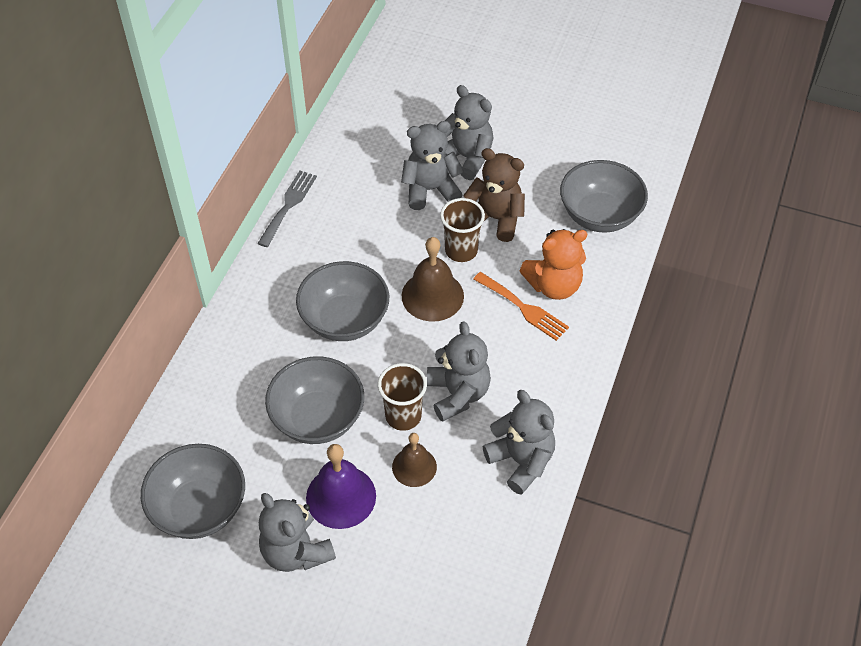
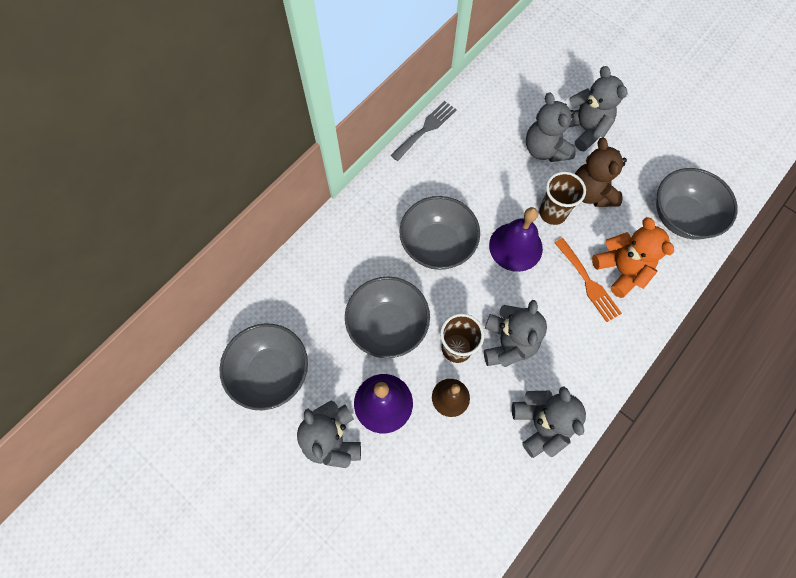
camera: 20 degrees right, 15 degrees up
(430, 190) = (545, 149): grey teddy bear -> grey teddy bear turned 120 degrees counterclockwise
(432, 296) = (515, 246): brown bell -> purple bell
(495, 219) = (590, 193): brown teddy bear -> brown teddy bear turned 150 degrees counterclockwise
(554, 285) = (621, 270): orange teddy bear -> orange teddy bear turned 120 degrees counterclockwise

